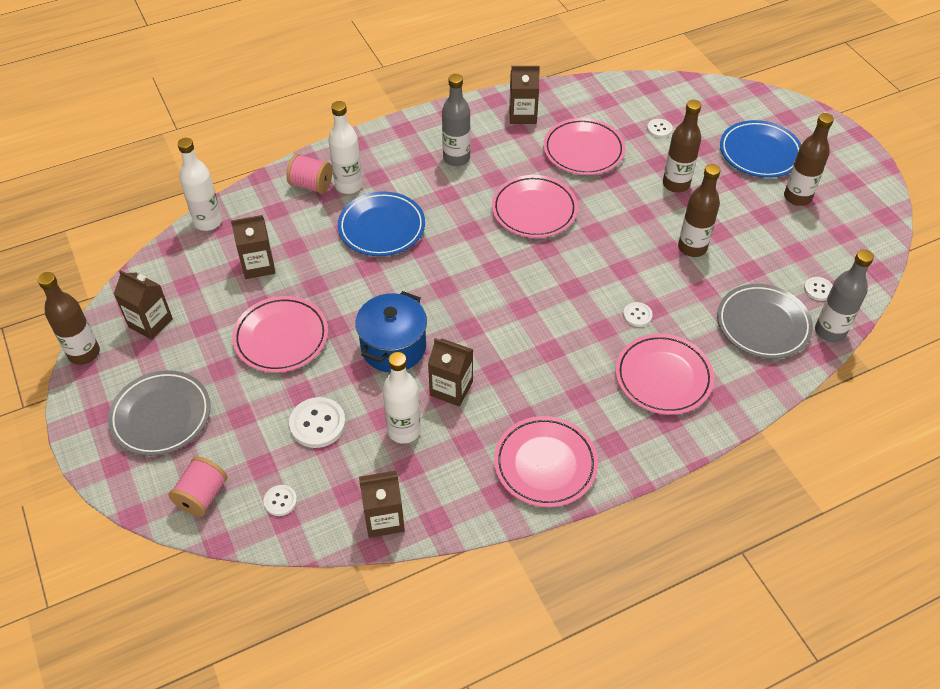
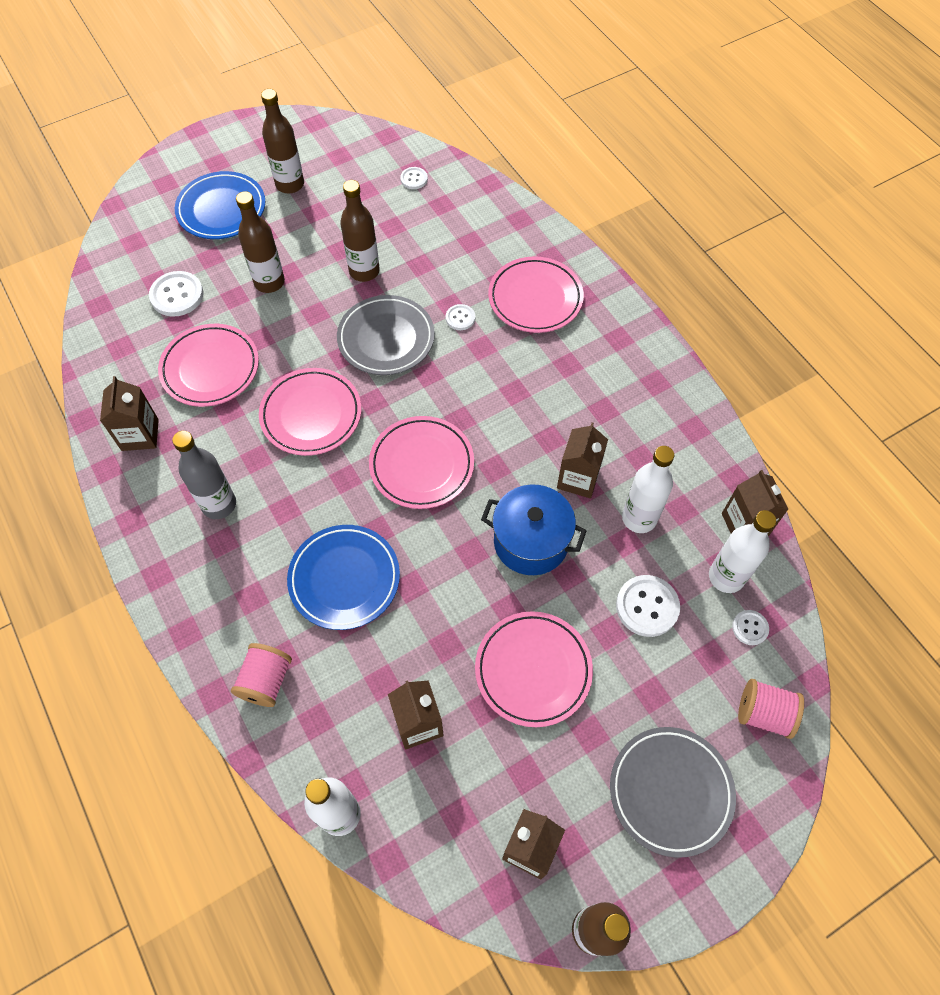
camera: 95 degrees left, 10 degrees up
(349, 185) = (267, 631): white bottle -> white bottle (726, 577)
(545, 464) = (652, 390): pink plate -> pink plate (422, 465)
(659, 129) = (177, 295): white button -> white button, size x1.78
(763, 324) = (461, 221): grey plate -> grey plate (386, 338)
(829, 331) = (464, 175): grey bottle -> none

